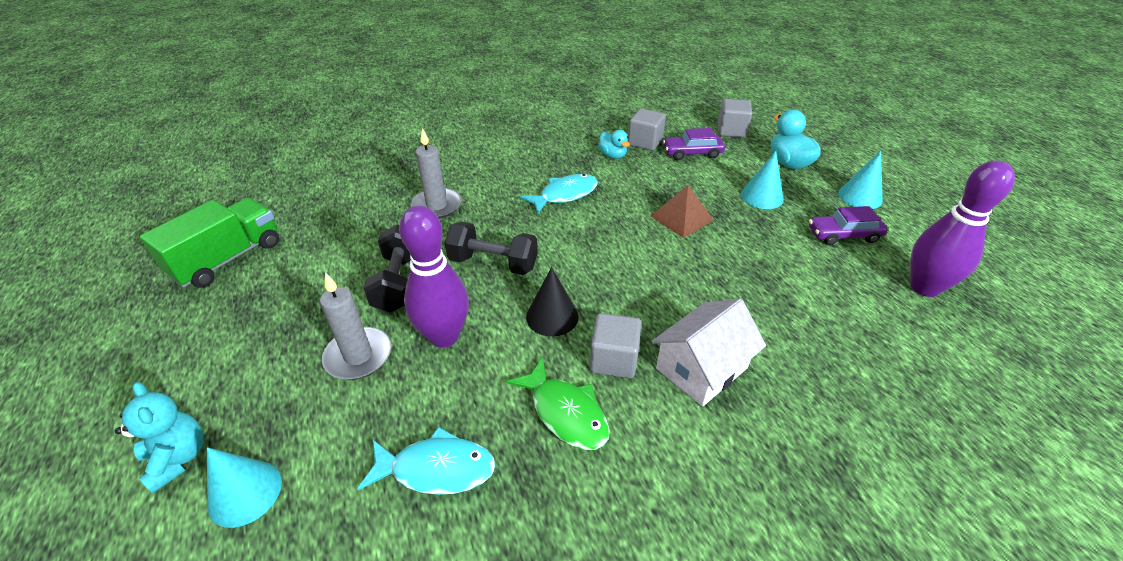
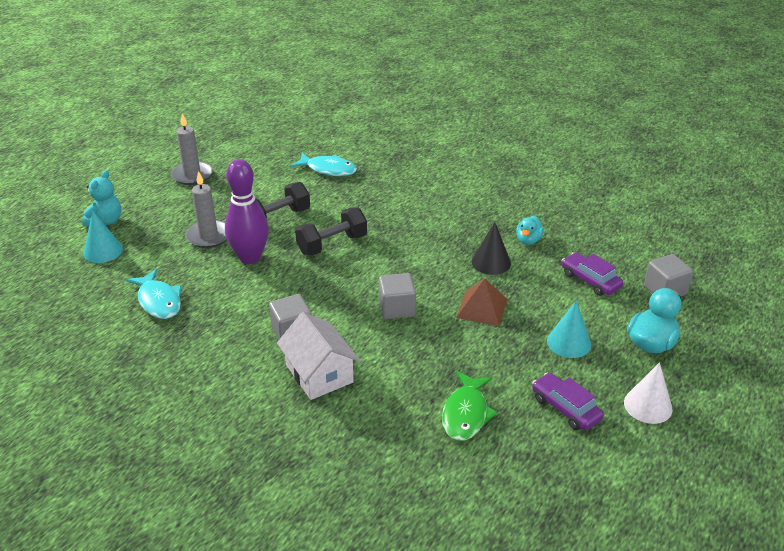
camera: 55 degrees right, 5 degrees down
(228, 259) = (237, 152): green truck -> none
(437, 206) = (365, 193): grey candle -> grey candle (192, 175)
(493, 263) = (332, 244): black dumbbell -> black dumbbell turned 75 degrees clockwise
(552, 316) = (306, 291): black cone -> black cone (491, 262)
(564, 195) = (443, 240): turquoise fish -> turquoise fish (328, 169)
(565, 412) = (232, 330): green fish -> green fish (466, 414)
(645, 142) = (572, 249): grey cube -> grey cube (397, 308)
(701, 368) = (319, 374): white house -> white house turned 45 degrees clockwise
(860, 197) = (648, 405): turquoise cone -> white cone
(924, 287) = (539, 476): purple bowling pin -> none

